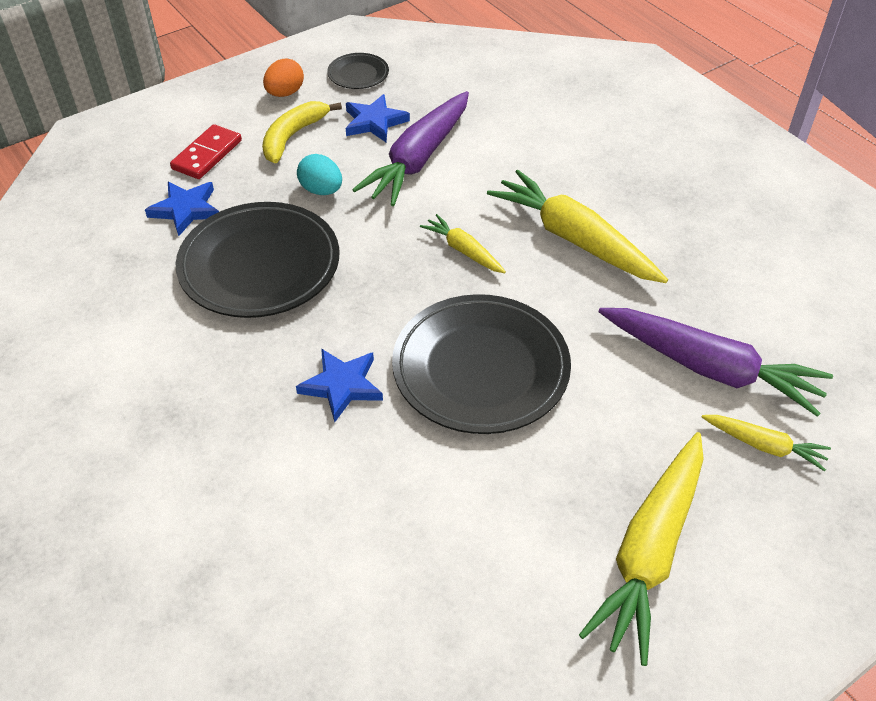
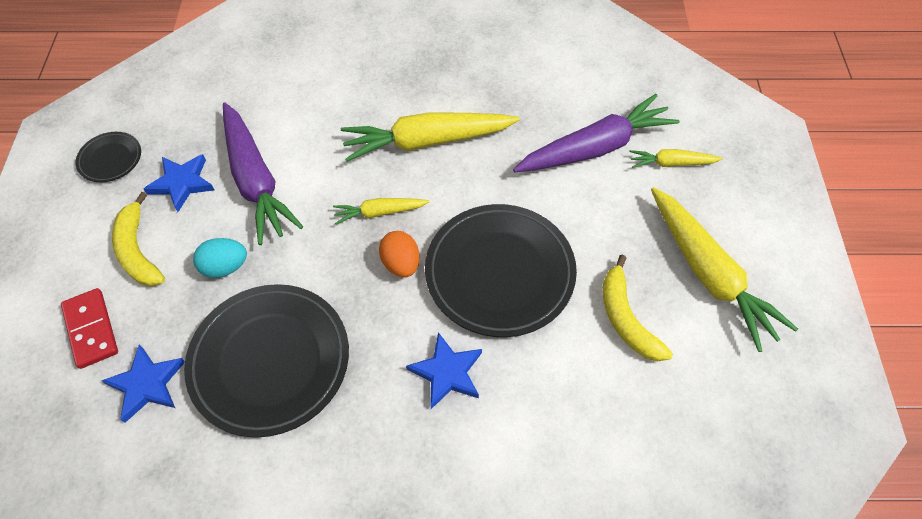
camera: 55 degrees left, 10 degrees up
(285, 93) = (75, 224): orange egg -> orange egg (401, 264)
(522, 499) = (626, 318): none -> yellow banana
(764, 446) = (671, 163): yellow carrot -> yellow carrot turned 150 degrees counterclockwise

